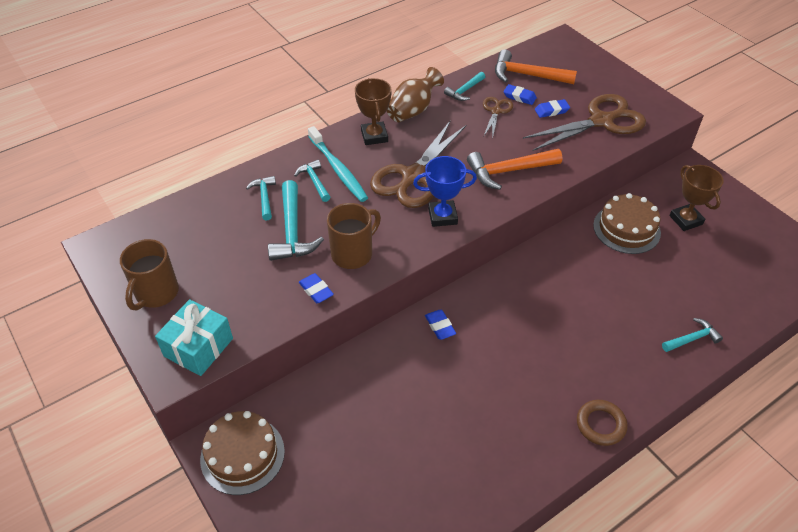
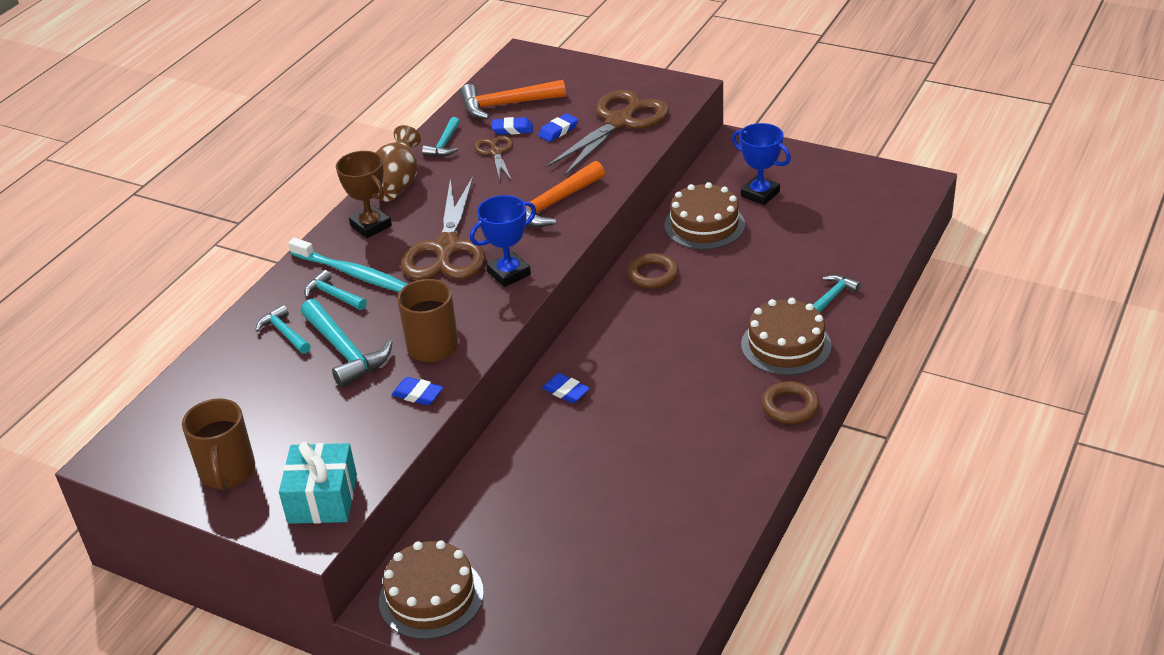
camera: 25 degrees left, 10 degrees down
(562, 255) = (653, 275): none -> brown ring
(629, 365) = (786, 345): none -> brown cake
(685, 220) = (760, 194): brown trophy -> blue trophy

